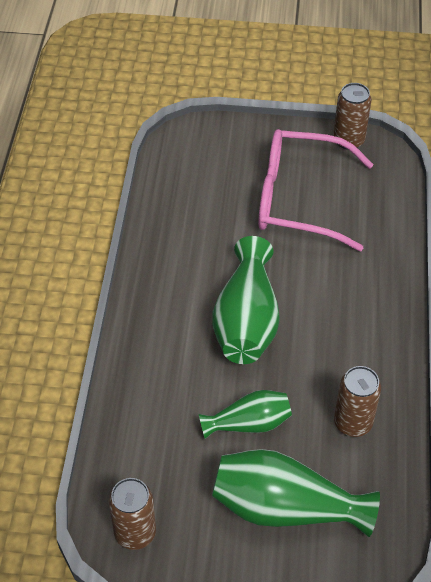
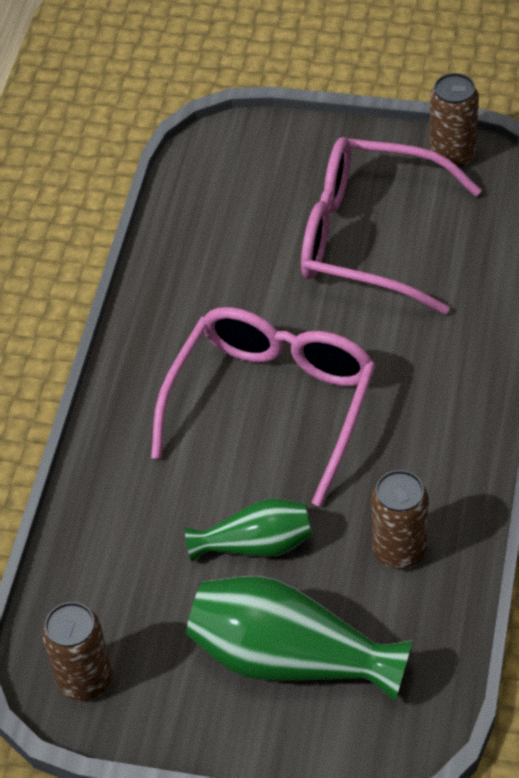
camera: 10 degrees right, 0 degrees up
(246, 321) = (272, 405): green vase -> pink glasses

